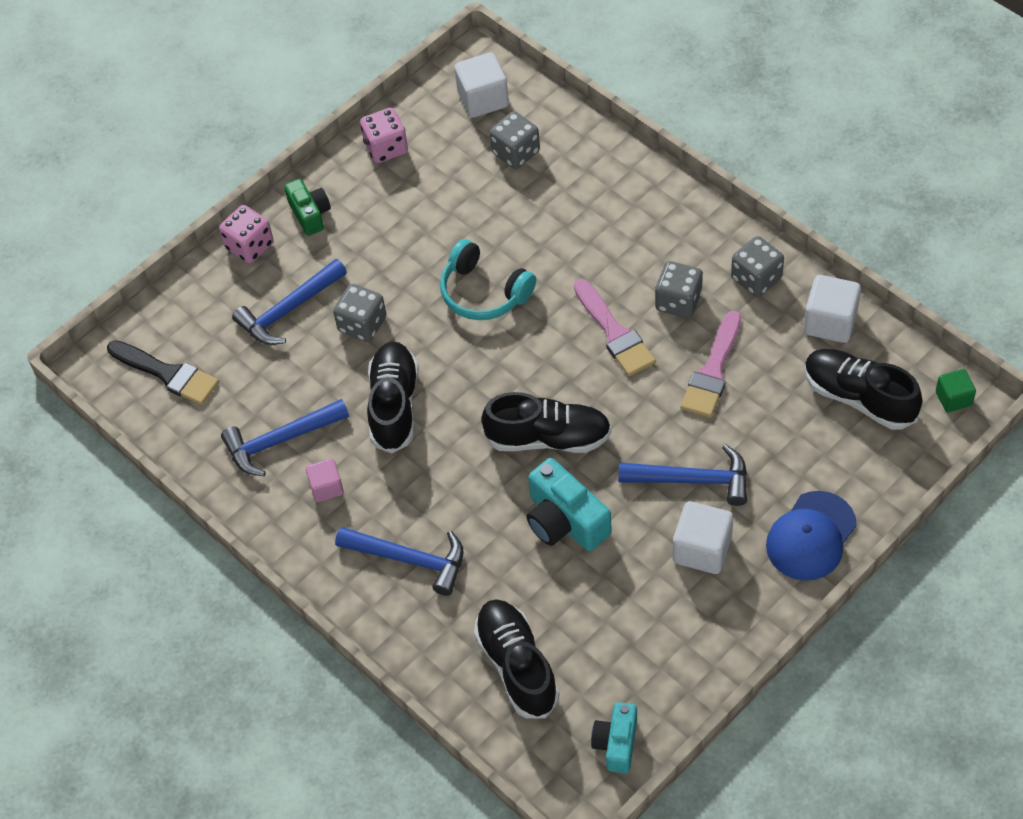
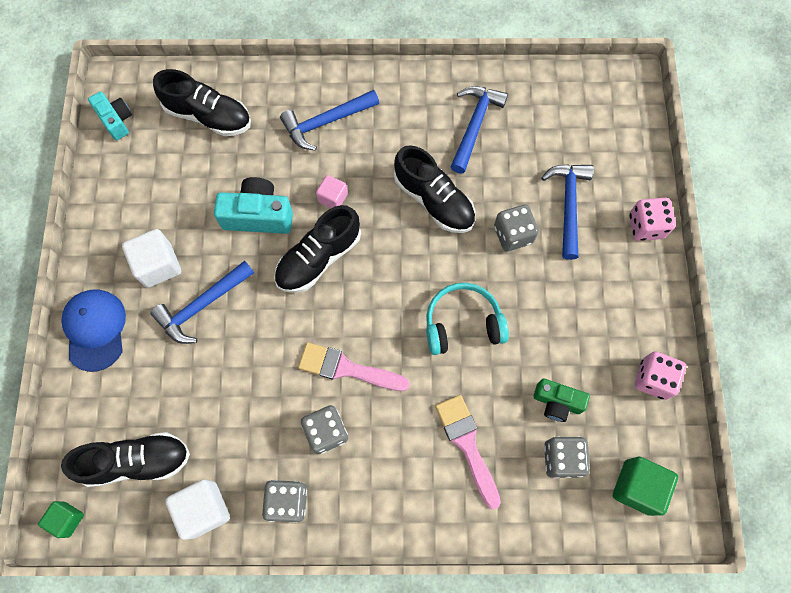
camera: 130 degrees right, 15 degrees up
(168, 374) = (586, 108): black brush -> none
(310, 214) = (638, 282): green camera -> green camera (557, 402)
(326, 487) = (417, 122): pink cube -> pink cube (333, 198)
(483, 99) = (637, 487): white cube -> green cube
(712, 371) = (255, 396): pink brush -> pink brush (467, 444)

